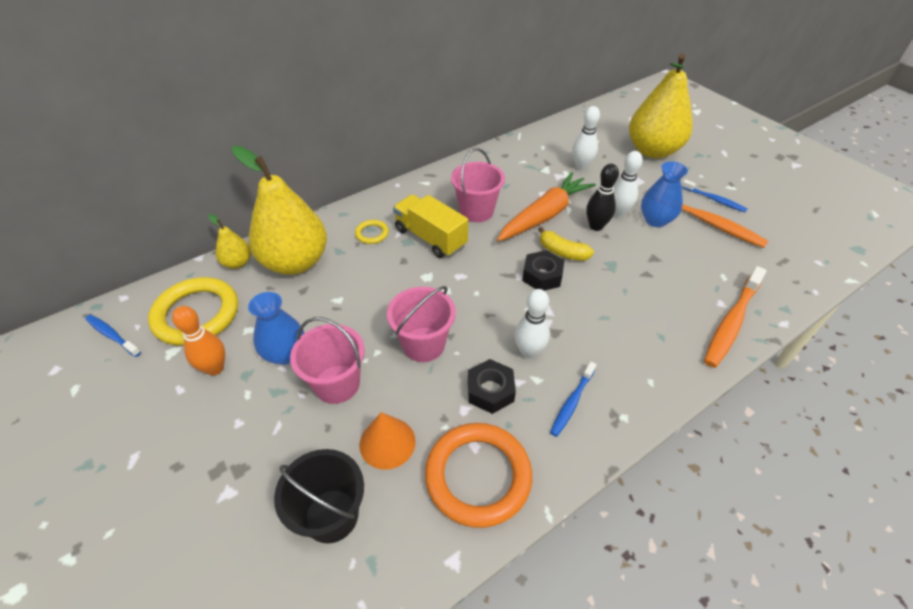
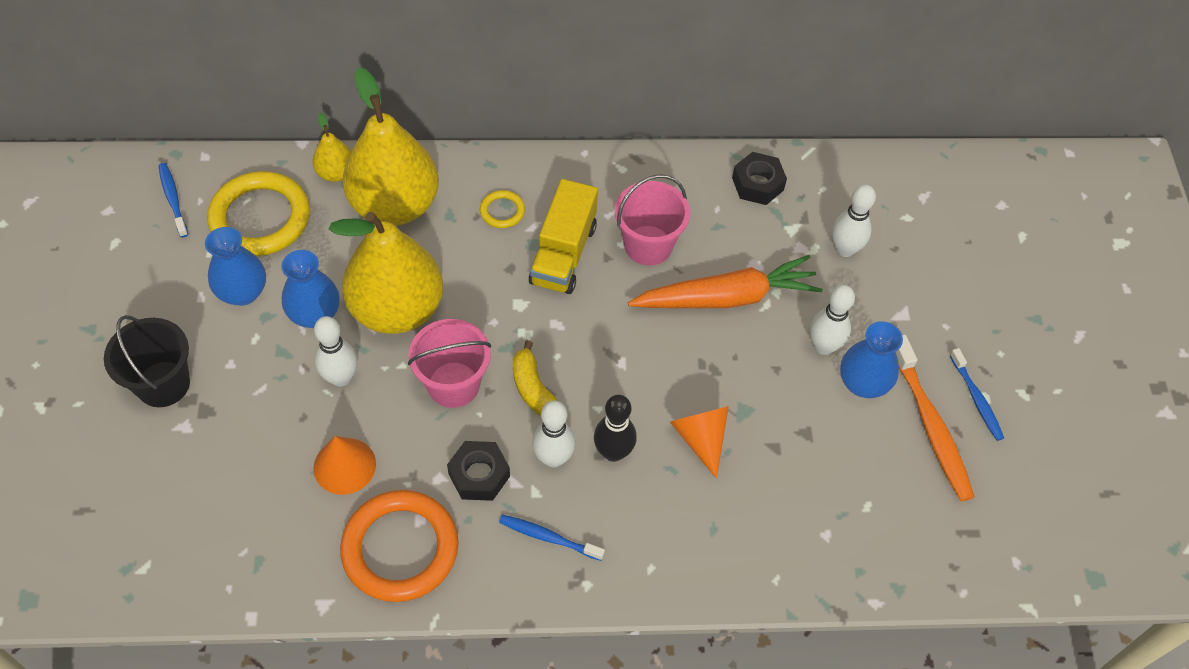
camera: 30 degrees right, 10 degrees up
(215, 368) = (243, 292): orange bowling pin -> blue vase
(331, 515) = (253, 501): black bucket -> black bucket (163, 384)
(337, 384) = (341, 377): pink bucket -> white bowling pin
(430, 238) = (563, 254): yellow truck -> yellow truck turned 150 degrees counterclockwise
(542, 276) = (648, 377): black nut -> black nut (757, 184)
(562, 252) = (701, 360): yellow banana -> yellow banana (532, 388)
(572, 402) = (548, 537): blue toothbrush -> blue toothbrush turned 45 degrees clockwise
(596, 226) = (776, 349): black bowling pin -> black bowling pin (613, 452)
(603, 291) = (700, 438): none -> orange cone
(652, 151) = (973, 277): yellow pear -> yellow pear (397, 309)
(731, 322) = (812, 563): orange toothbrush -> none

